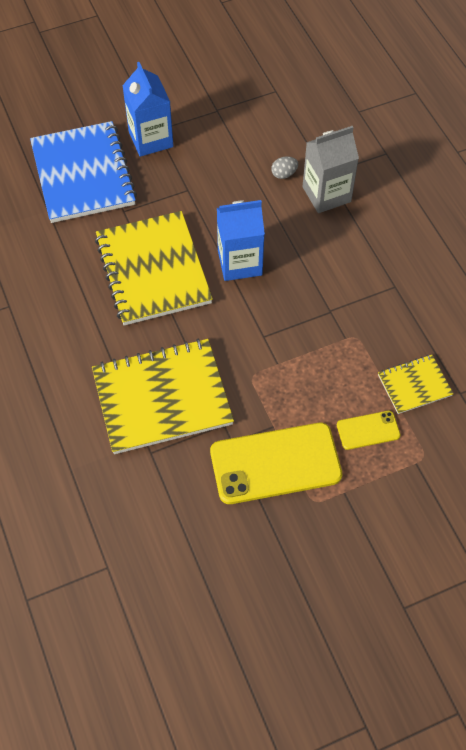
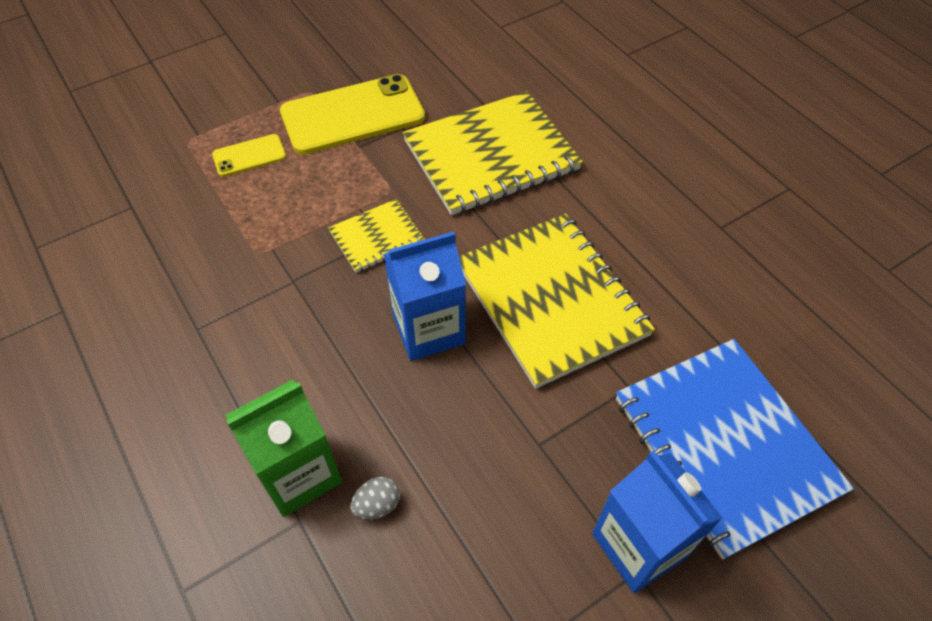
camera: 170 degrees right, 5 degrees down
(326, 194) = (299, 473): grey carton -> green carton
(414, 385) = (188, 207): yellow notebook -> yellow notebook (377, 237)

